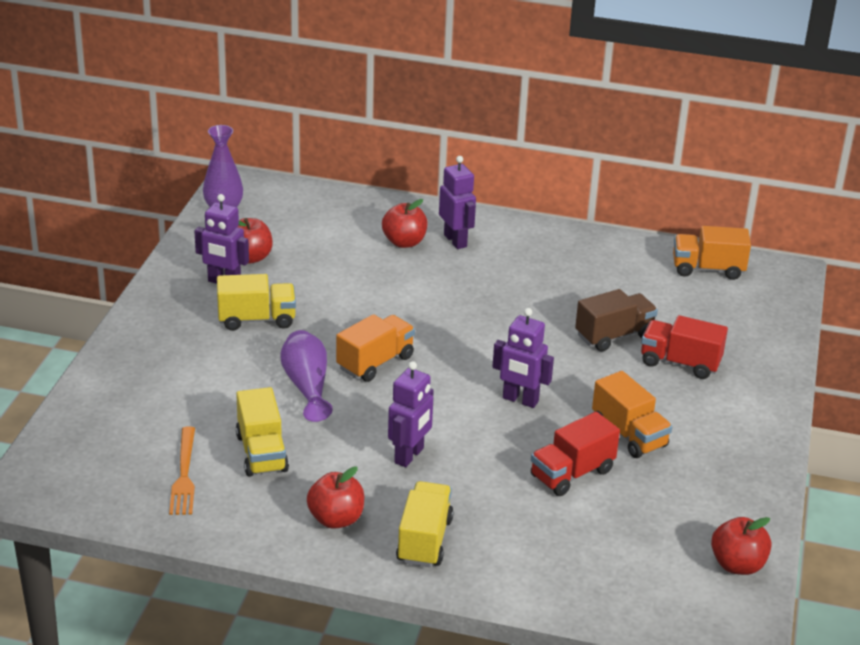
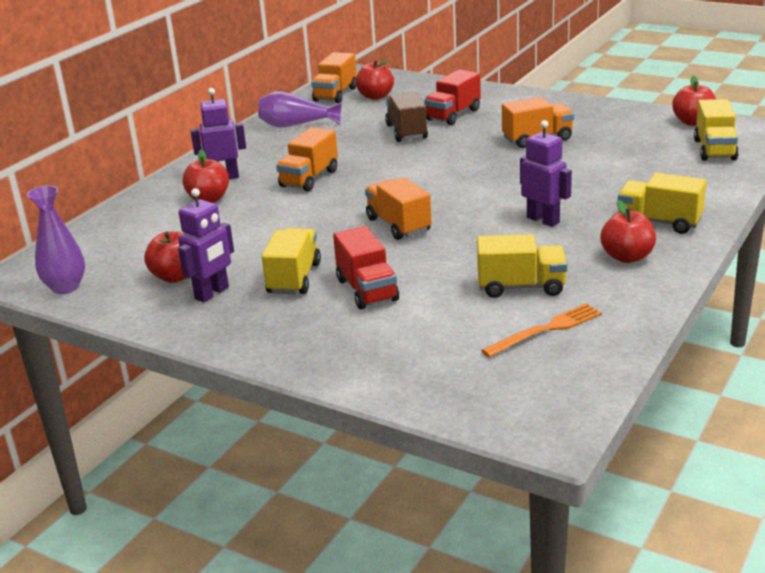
camera: 70 degrees left, 5 degrees down
(184, 474) = (546, 330): orange fork -> orange fork turned 45 degrees counterclockwise
(307, 386) = (422, 259): purple vase -> purple vase (296, 125)
(468, 291) = (309, 178): none -> orange truck
(520, 400) = (479, 171): purple robot -> none
(572, 473) = (581, 162): red truck -> red truck (367, 290)
(648, 585) = (714, 150): none -> yellow truck
(714, 298) = (375, 96): none -> red apple

